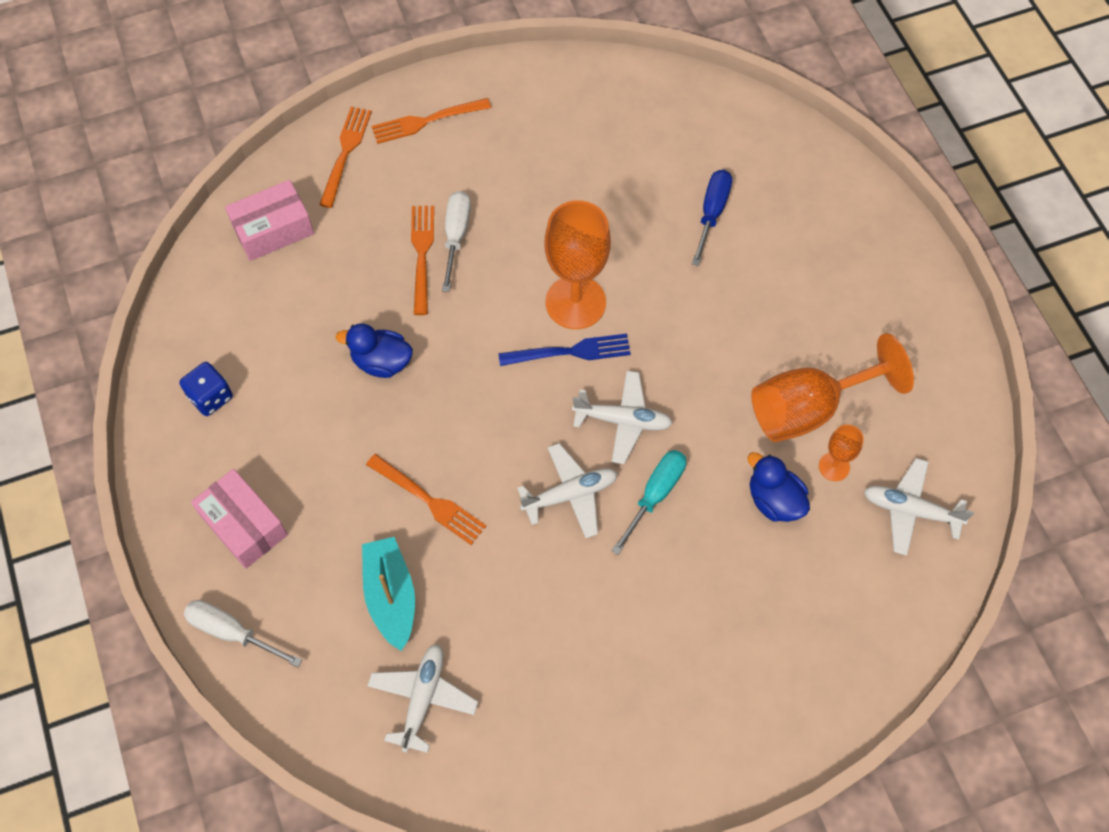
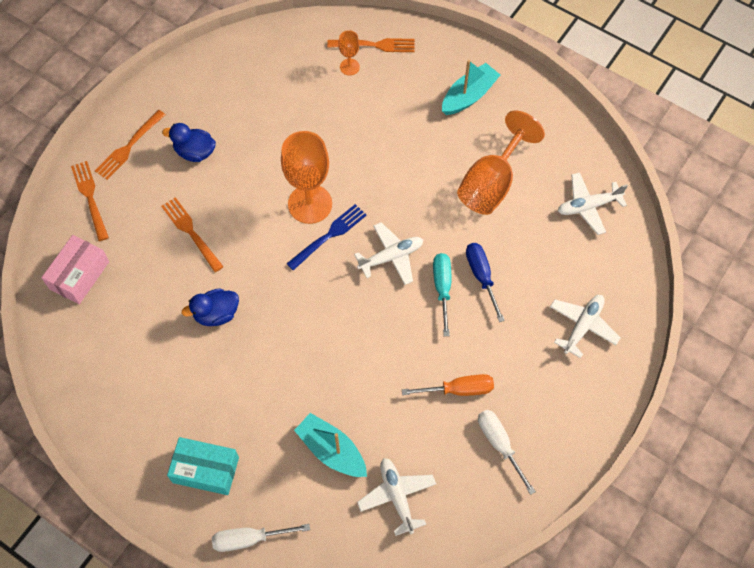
camera: 35 degrees left, 0 degrees up
(210, 397) = (121, 406): blue dice -> none
(243, 525) = (205, 470): pink box -> turquoise box
(429, 501) = (312, 379): orange fork -> orange fork (375, 45)
(456, 236) = (204, 208): white screwdriver -> white screwdriver (500, 445)
(570, 494) = (393, 320): white plane -> white plane (582, 326)
(584, 625) = (458, 390): none -> orange screwdriver
(712, 213) = (351, 102): blue screwdriver -> blue screwdriver (481, 277)
(774, 500) = (511, 248): blue duck -> blue duck (195, 152)
(834, 466) = (529, 208): orange goblet -> orange goblet (349, 67)
(859, 288) = (469, 96): none -> turquoise boat

